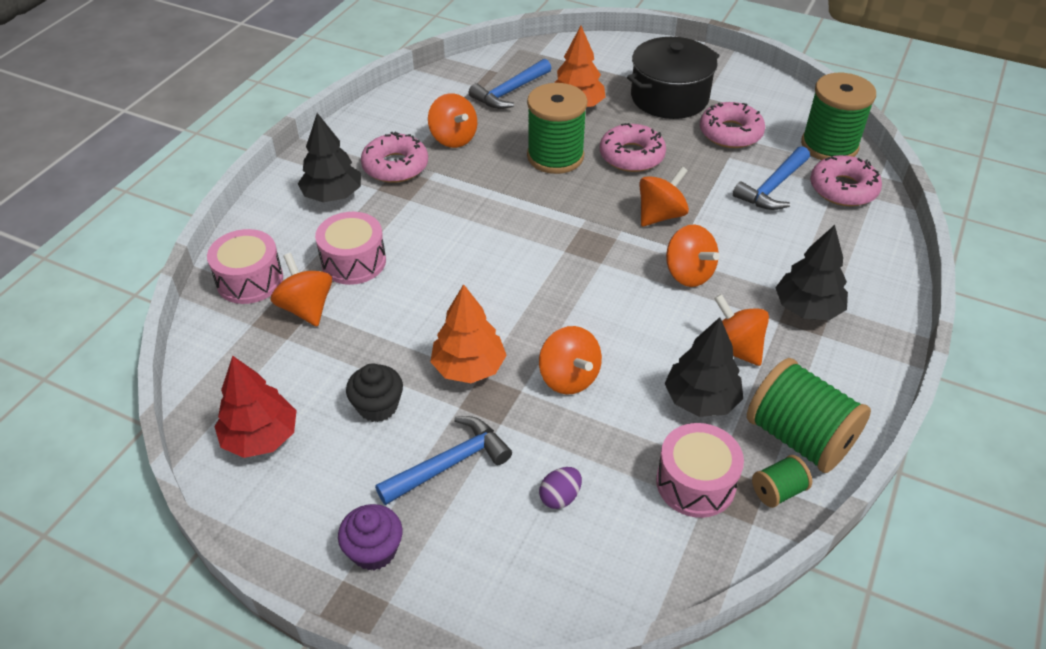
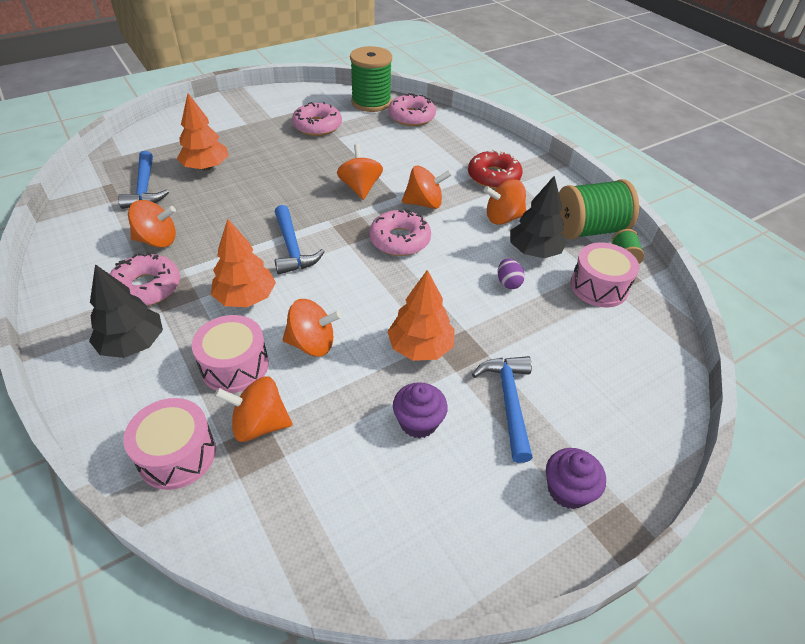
camera: 60 degrees left, 0 degrees up
(261, 437) = (392, 527): red tree -> none
(377, 406) = (418, 422): black cupcake -> purple cupcake
(433, 225) = (246, 297): none -> orange tree
(555, 156) = (247, 202): green spool -> none
(560, 497) = (575, 355): purple egg -> purple egg (508, 283)
(569, 378) = (472, 300): orange spinning top -> orange spinning top (312, 344)
(631, 156) = (289, 171): pink donut -> pink donut (399, 240)
(669, 97) = (252, 129): black pot -> none
(773, 187) = (383, 137): blue hammer -> blue hammer (292, 248)
(807, 308) = (493, 177): black tree -> red donut

